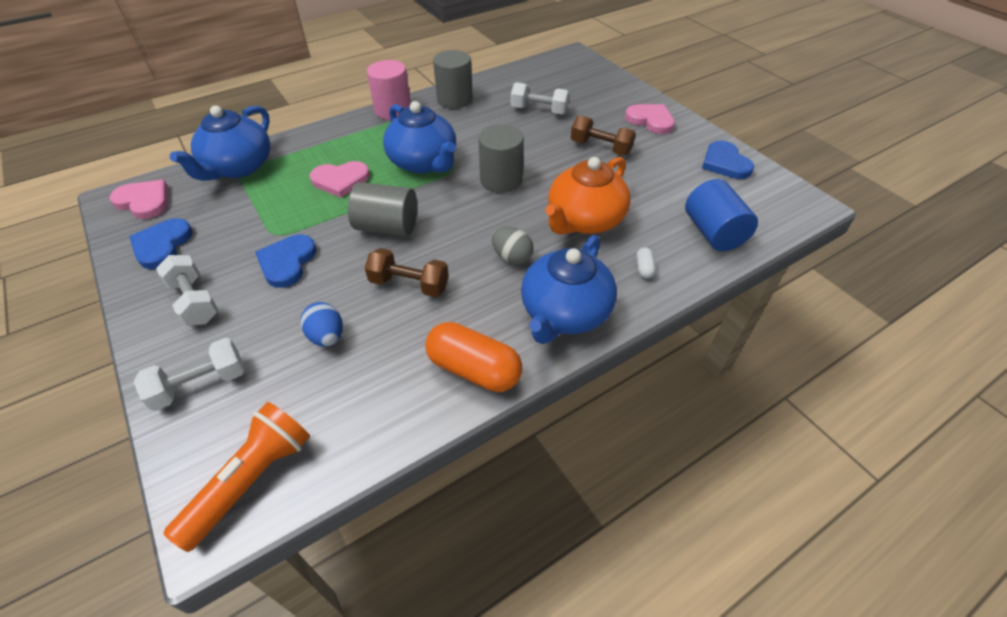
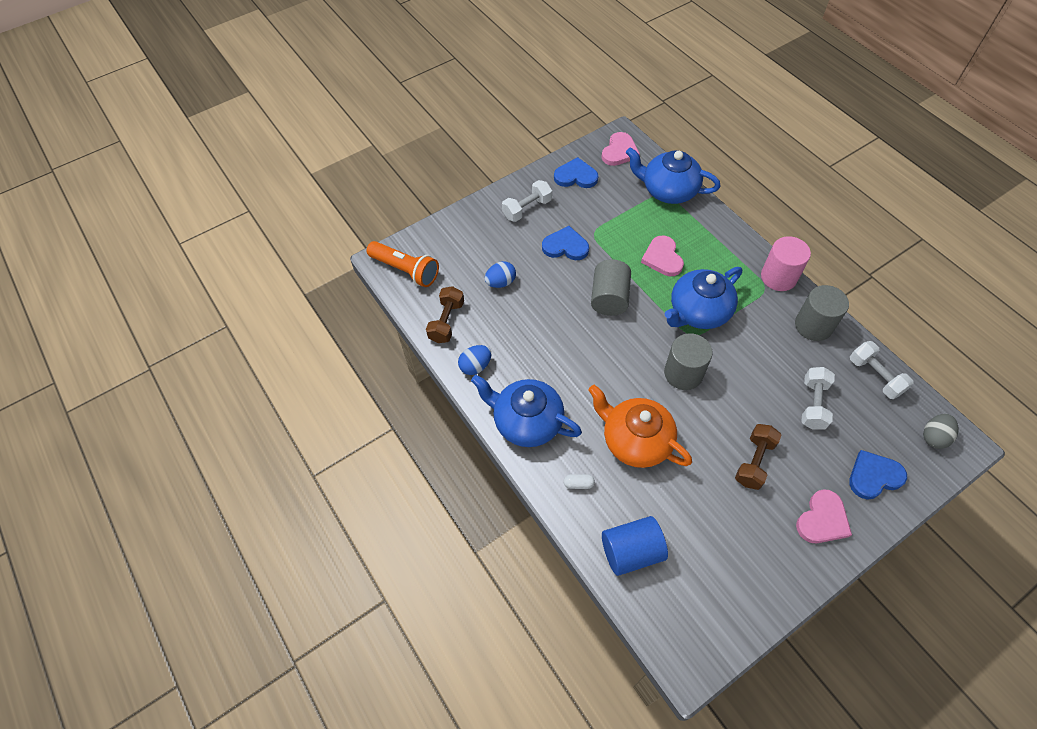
camera: 90 degrees right, 10 degrees up
(200, 385) = (464, 231): white dumbbell -> white dumbbell (875, 376)
(409, 284) = (549, 321): brown dumbbell -> brown dumbbell (446, 322)
(474, 369) = (475, 366): orange capsule -> blue egg
(512, 257) = (583, 385): grey egg -> grey egg (934, 437)
(725, 163) = (751, 589): blue heart -> blue heart (874, 476)

